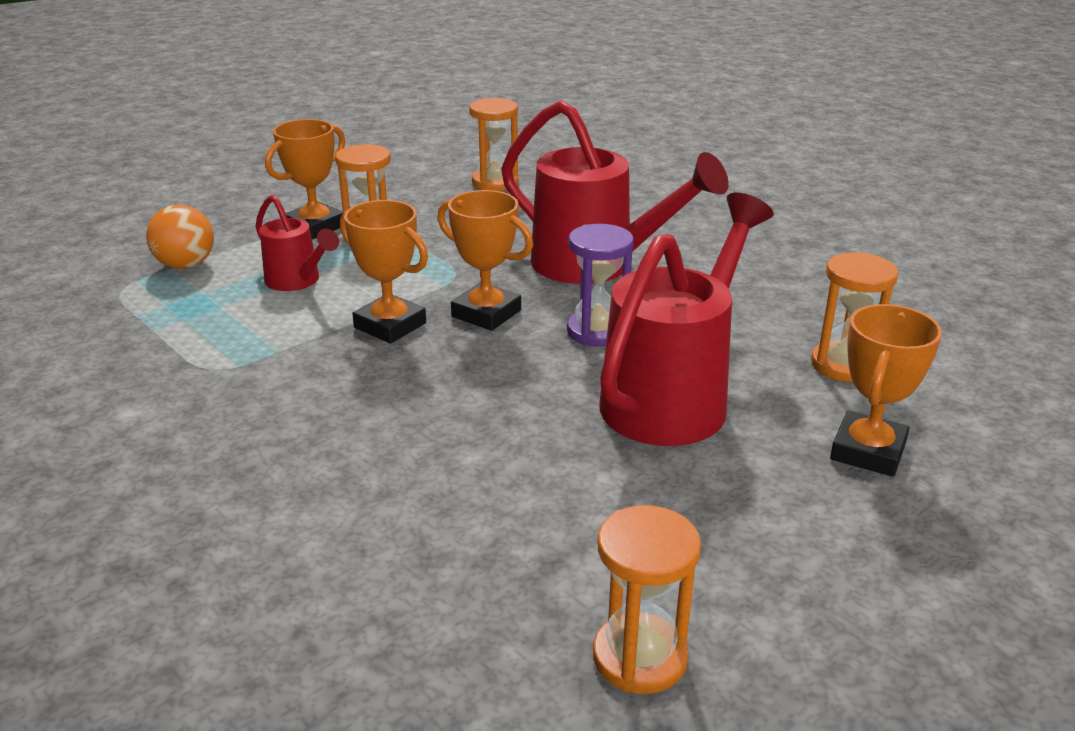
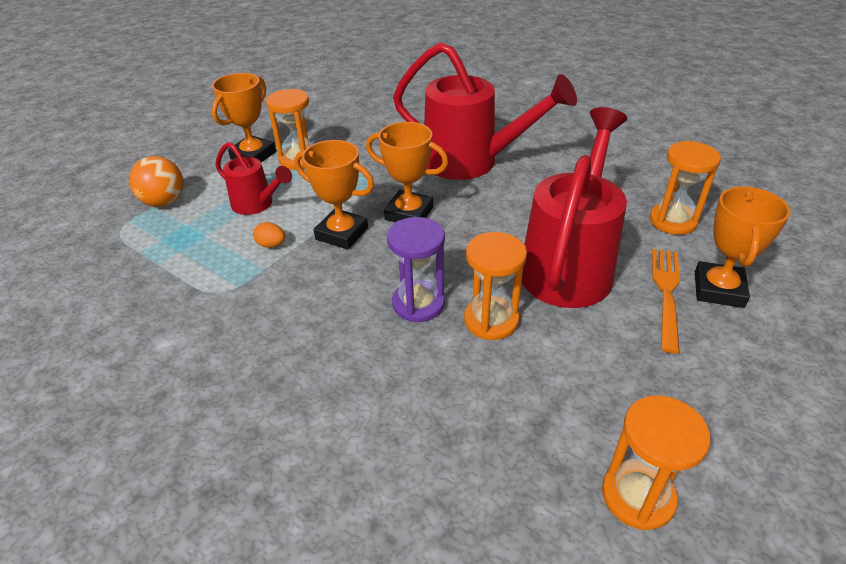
camera: 10 degrees left, 10 degrees up
(297, 327) = (271, 245): none -> orange egg
(495, 182) = (372, 102): orange hourglass -> orange hourglass (491, 320)
(597, 331) = (494, 217): purple hourglass -> purple hourglass (418, 303)
(791, 446) = (666, 293): none -> orange fork

